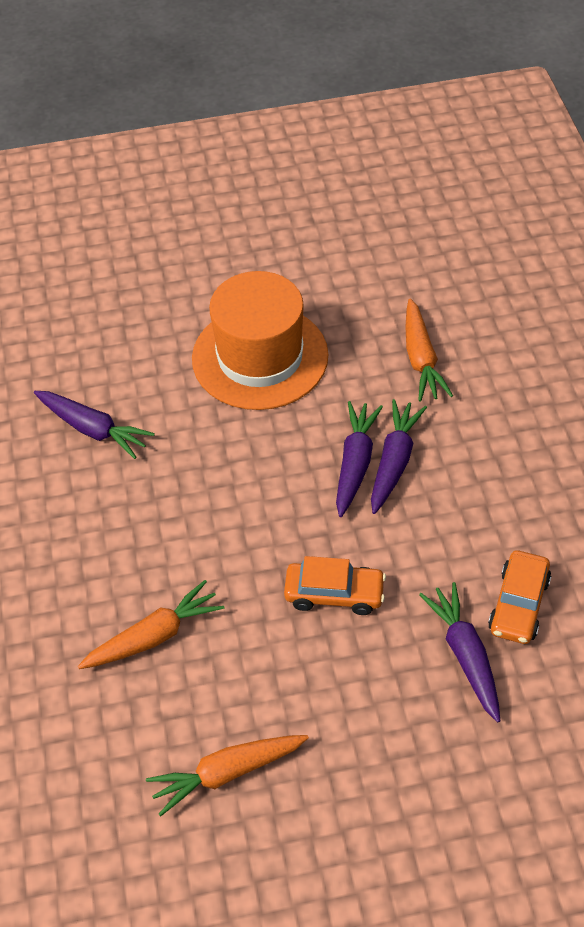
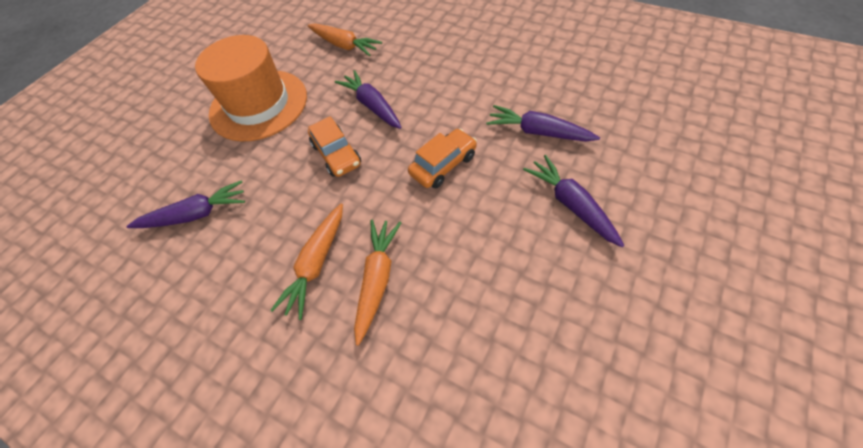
camera: 45 degrees left, 5 degrees up
(227, 773) = (518, 303): orange carrot -> orange carrot (317, 264)
(394, 461) = (390, 90): purple carrot -> purple carrot (571, 204)
(518, 605) = (527, 93): orange car -> orange car (336, 154)

